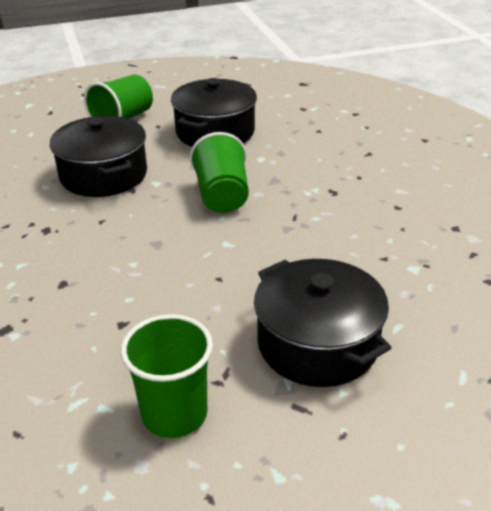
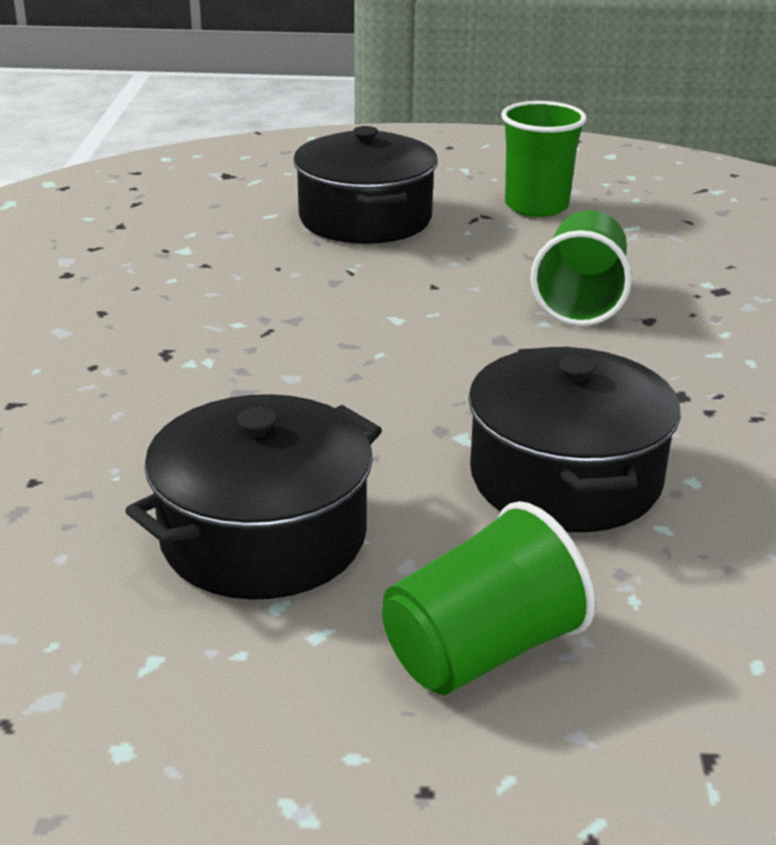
camera: 160 degrees left, 5 degrees down
(222, 196) = (355, 385): green cup -> green cup (581, 300)

